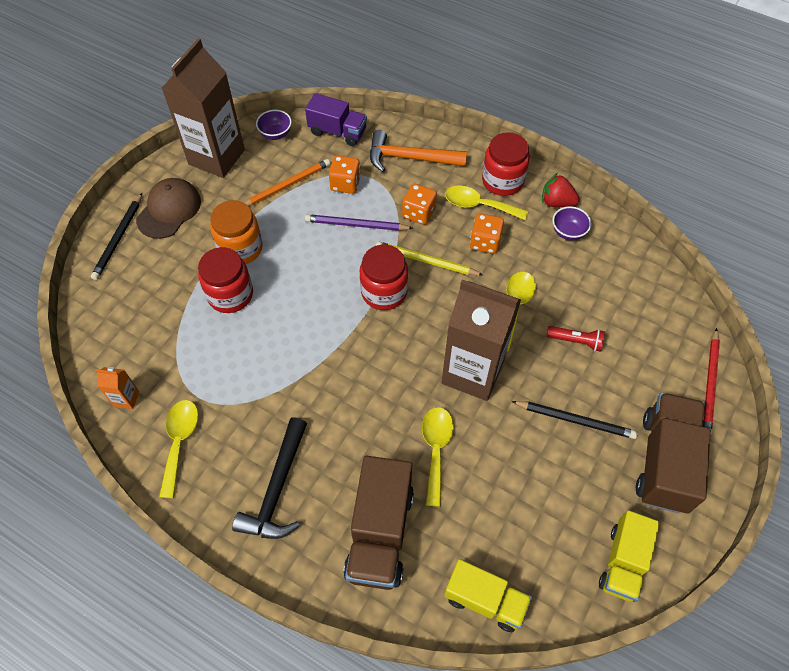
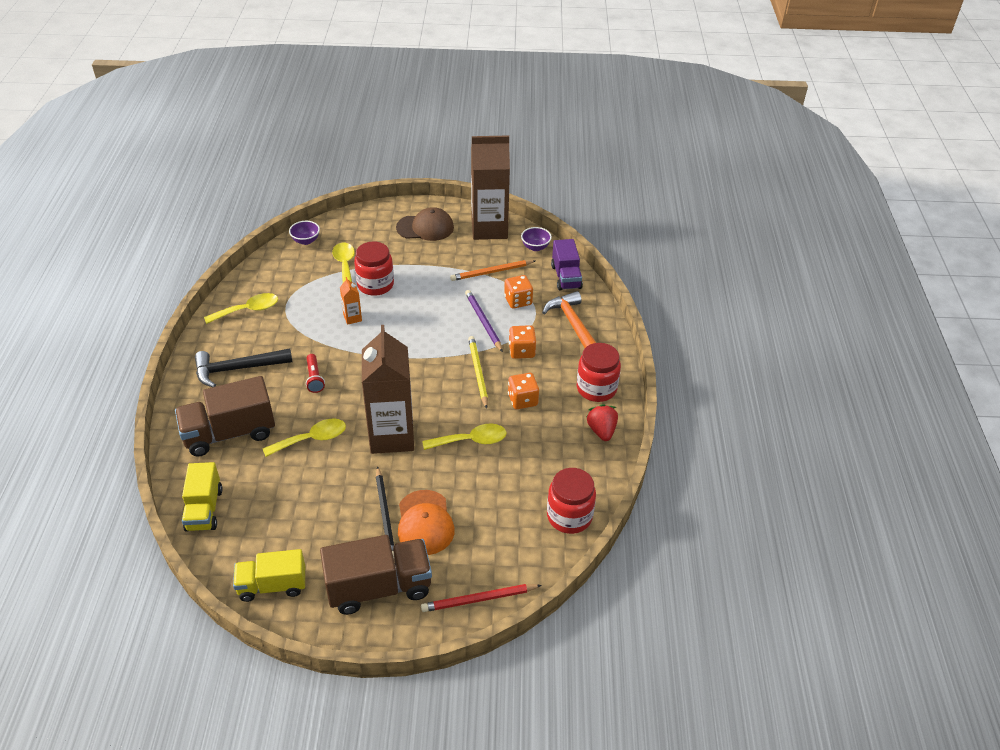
camera: 60 degrees right, 15 degrees down
(119, 238) = (385, 217): black pencil -> none
(126, 399) = (266, 274): orange carton -> orange carton (352, 318)
(240, 248) = (418, 273): orange jar -> none
(287, 185) = (492, 272): orange pencil -> orange pencil turned 135 degrees clockwise
(384, 292) = (432, 360): red jar -> red jar (569, 516)
(478, 205) = (558, 383): yellow spoon -> yellow spoon (345, 265)
(568, 232) = (574, 449): purple bowl -> purple bowl (306, 241)
(575, 341) = (462, 490): red flashlight -> red flashlight (314, 378)
(601, 390) = (425, 523): none -> orange cap

